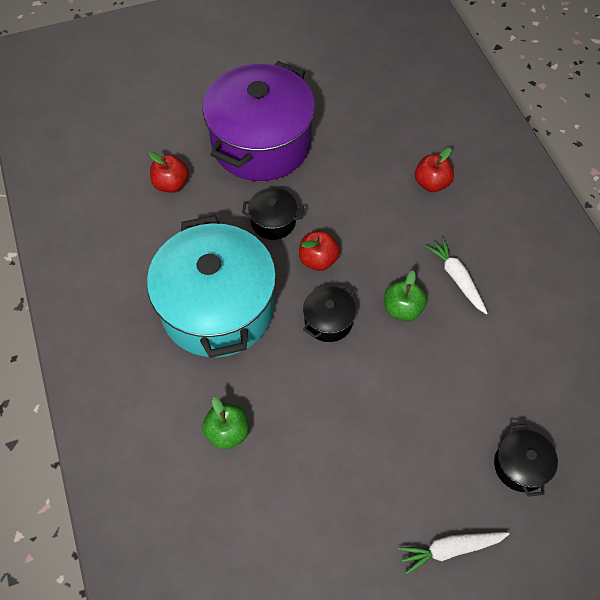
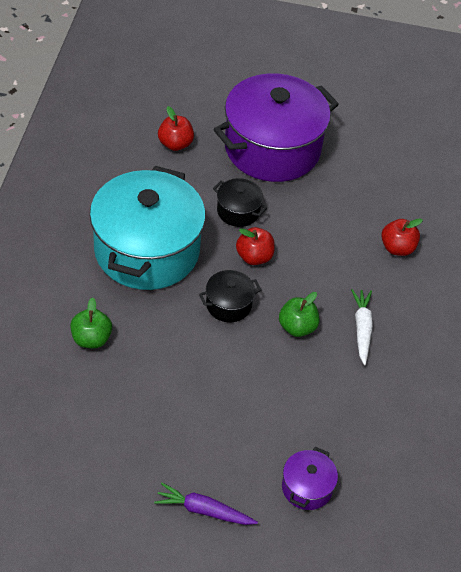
camera: 25 degrees right, 10 degrees down
(450, 549) = (204, 510): white carrot -> purple carrot
(520, 466) = (307, 488): black pot -> purple pot

